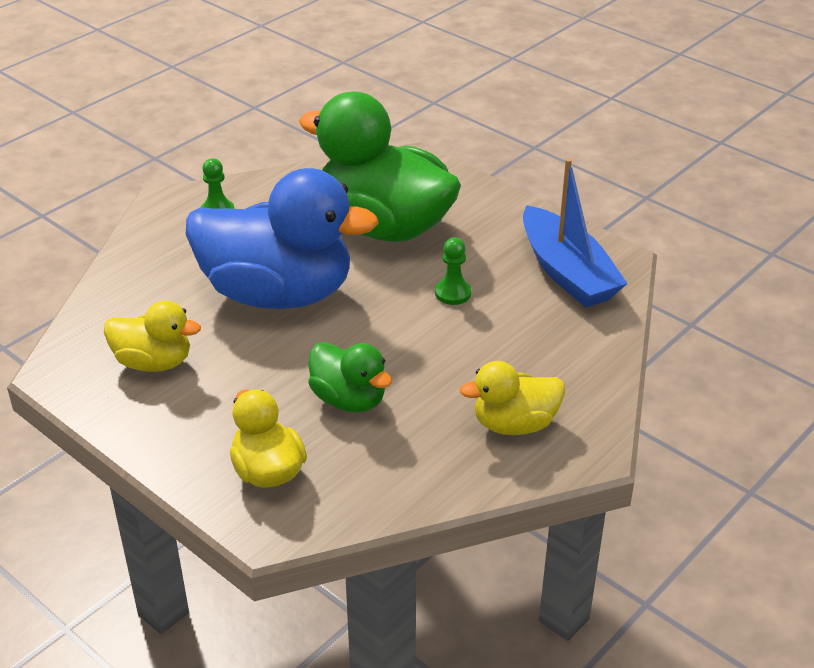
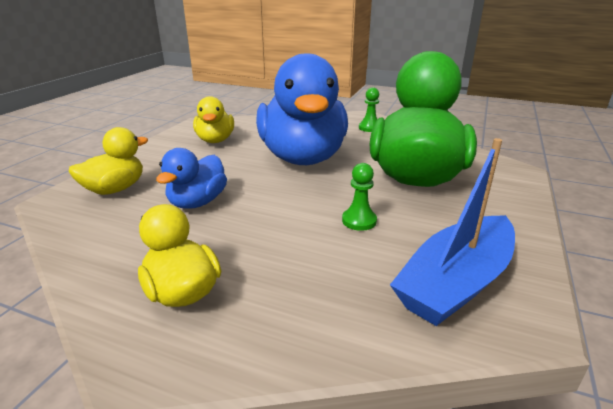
camera: 70 degrees right, 10 degrees down
(349, 399) = (197, 202): green duck -> blue duck

